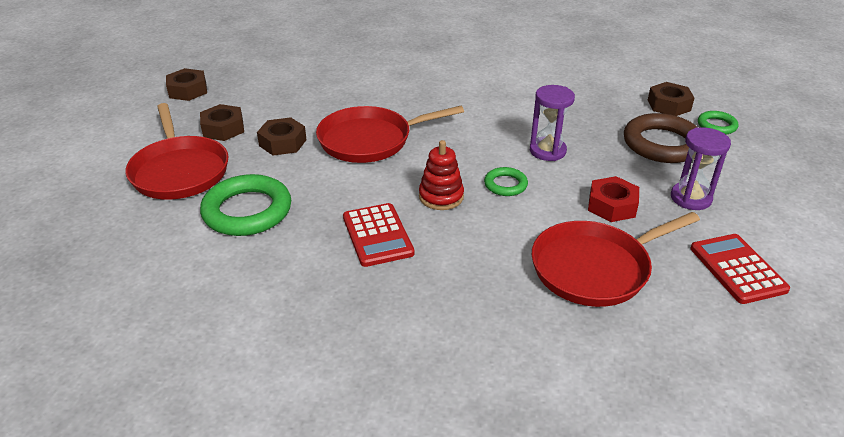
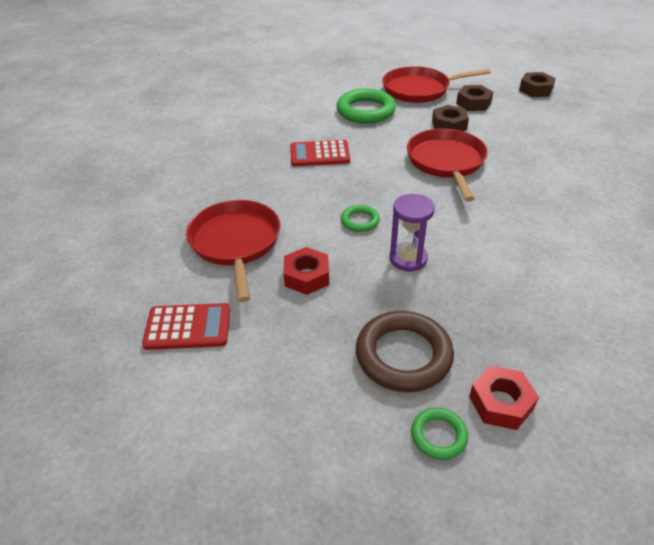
camera: 105 degrees right, 5 degrees up
(441, 197) = (354, 186): red stacking toy -> none
(669, 105) = (501, 403): brown nut -> red nut
(690, 198) = (296, 338): purple hourglass -> none

